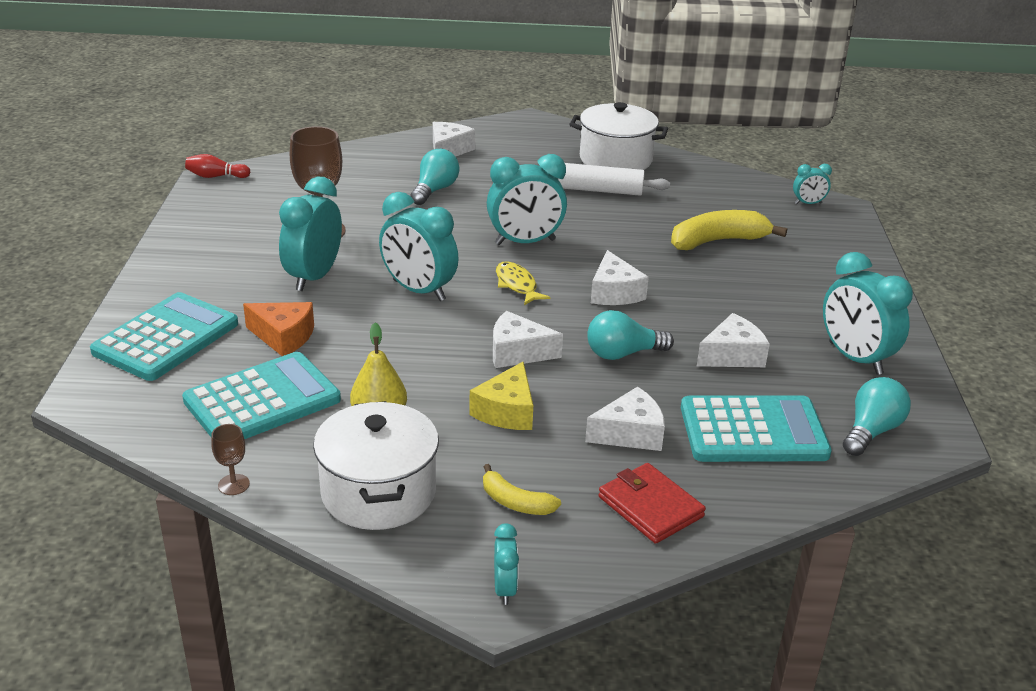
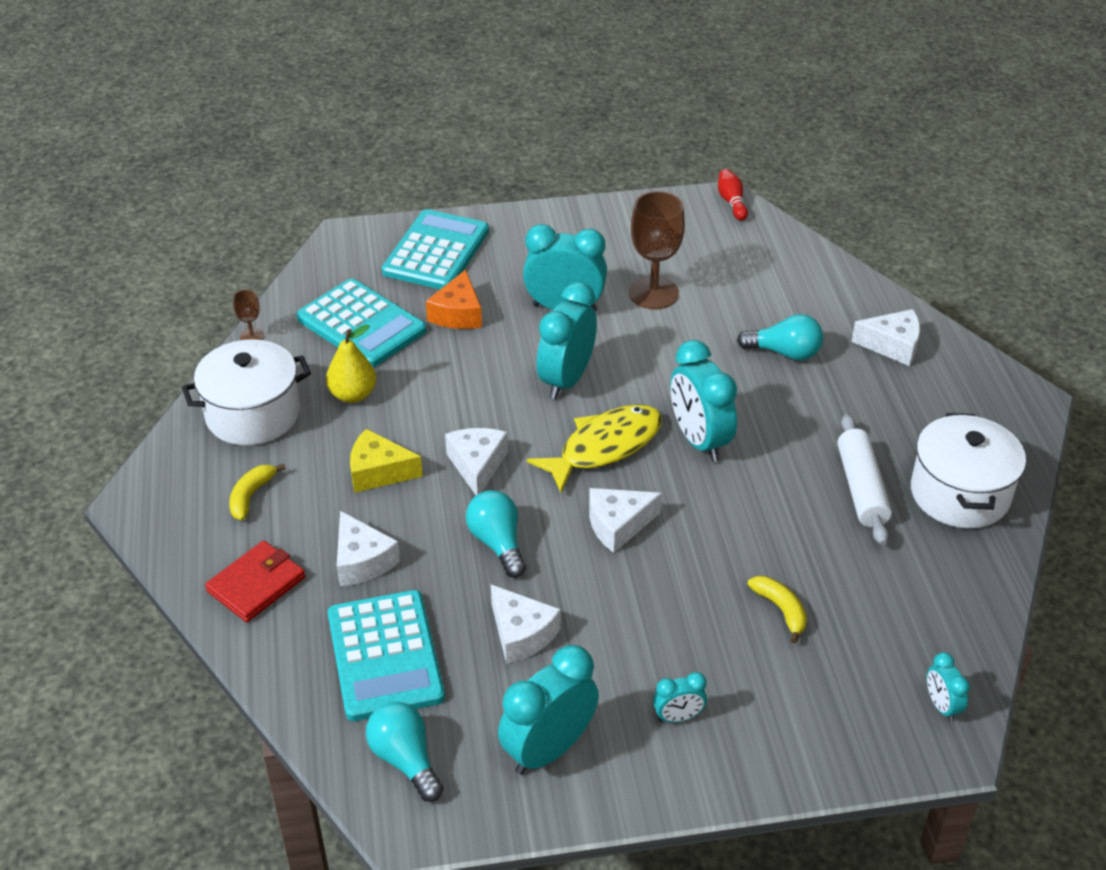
camera: 80 degrees right, 10 degrees up
(166, 338) = (436, 251): turquoise calculator -> turquoise calculator turned 90 degrees counterclockwise
(505, 589) = (147, 504): turquoise clock -> turquoise clock (678, 717)
(517, 285) = (604, 447): yellow fish -> yellow fish, size x1.72
(717, 241) = (781, 610): yellow banana -> yellow banana, size x0.56
(871, 431) = (405, 760): turquoise light bulb -> turquoise light bulb turned 150 degrees counterclockwise

